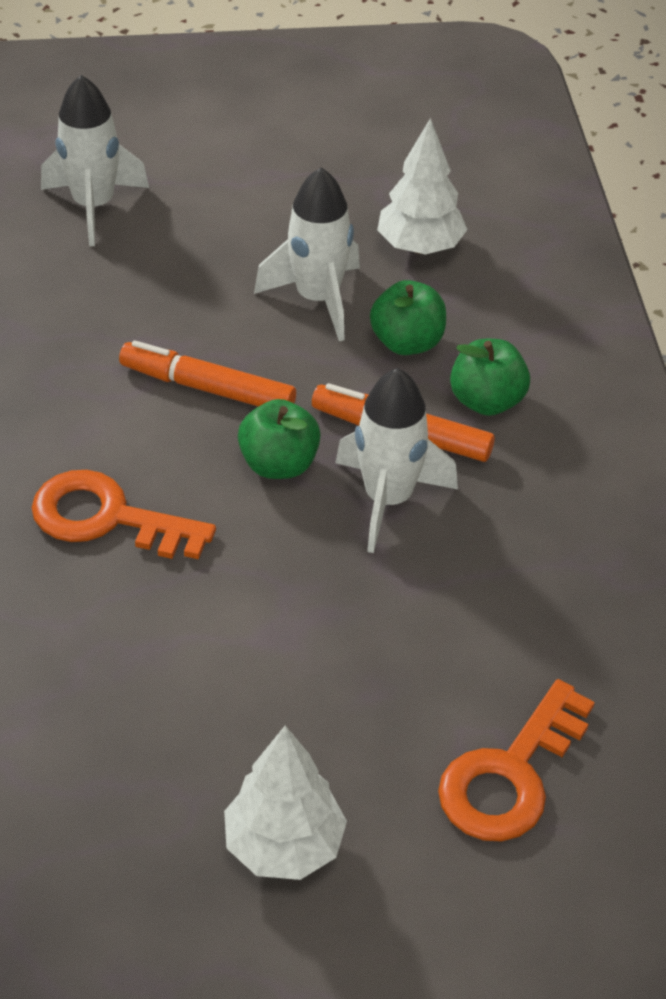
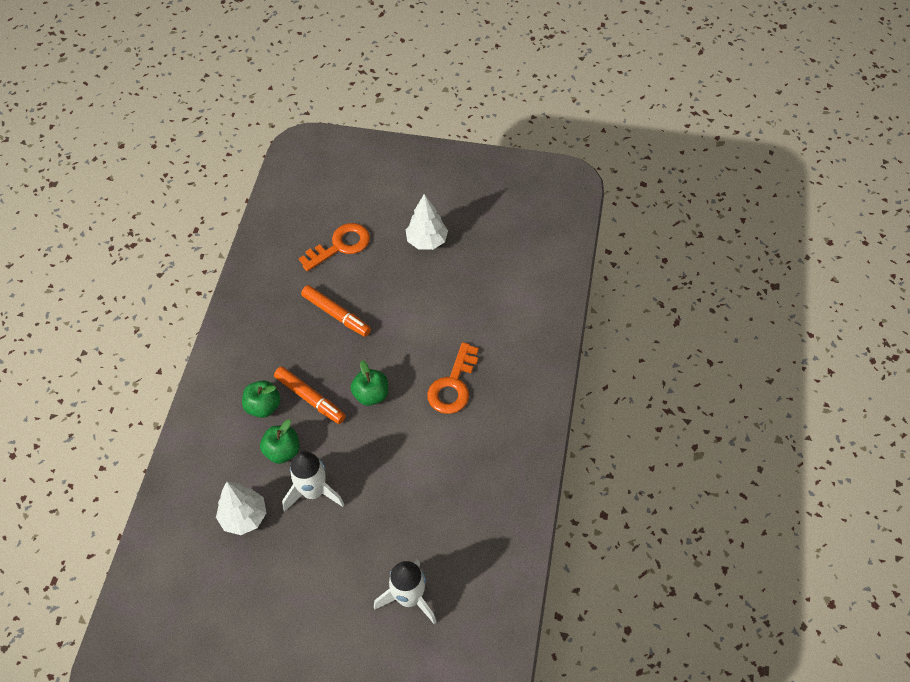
camera: 160 degrees left, 10 degrees up
(108, 518) = (453, 385): orange key -> orange key turned 75 degrees clockwise
(207, 388) = (388, 446): orange marker -> orange marker (336, 314)
(388, 499) = (332, 365): white rocket -> none

